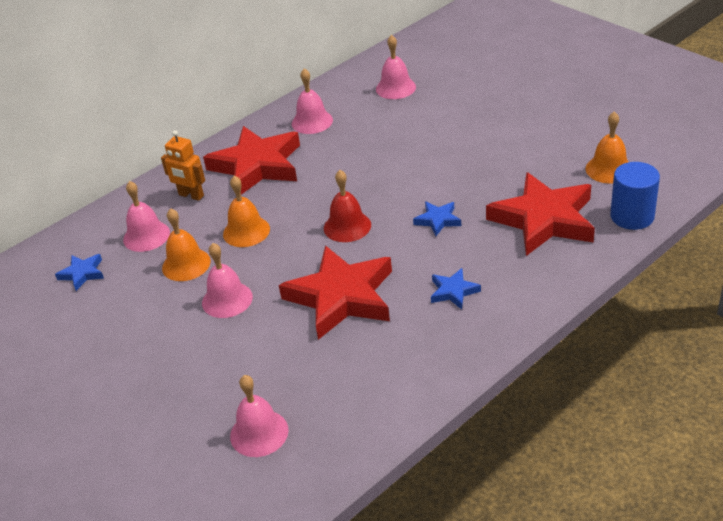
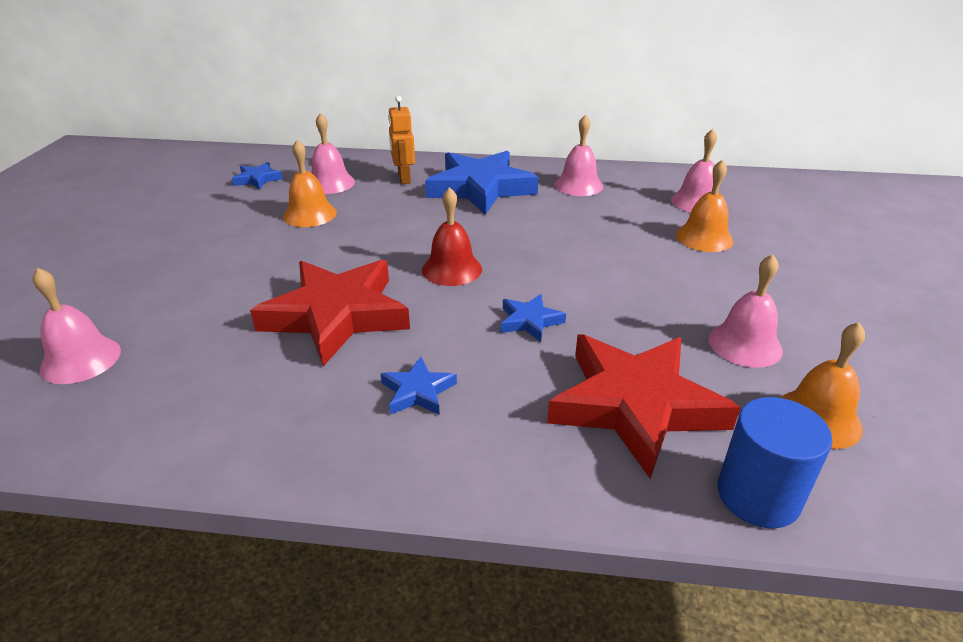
camera: 45 degrees right, 5 degrees down
(227, 299) = (277, 254): pink bell -> pink bell (745, 344)
(246, 231) = (384, 222): orange bell -> orange bell (704, 237)
(257, 166) = (480, 188): red star -> blue star

